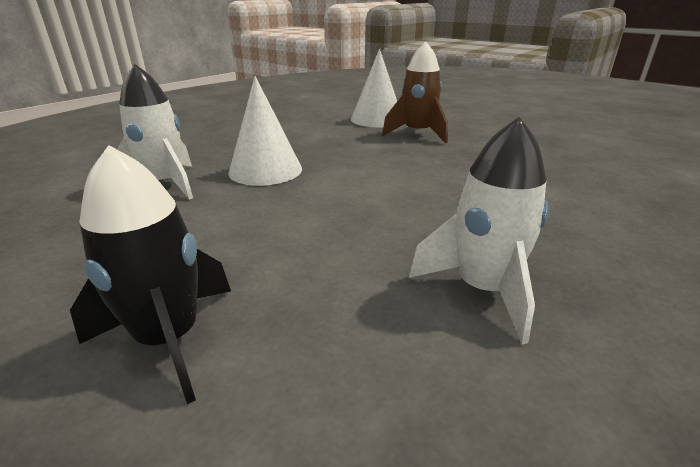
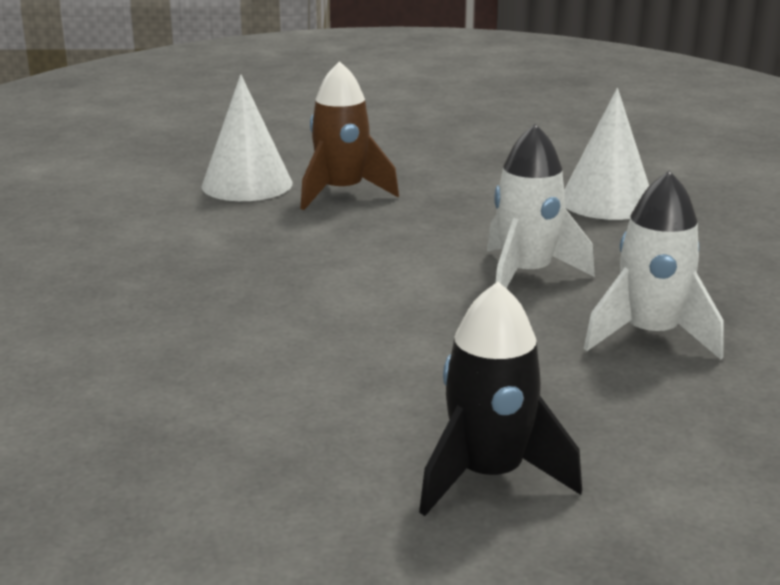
camera: 40 degrees left, 5 degrees down
(165, 184) = (149, 372): white rocket -> white rocket (526, 275)
(265, 170) = (245, 307): white cone -> white cone (607, 201)

